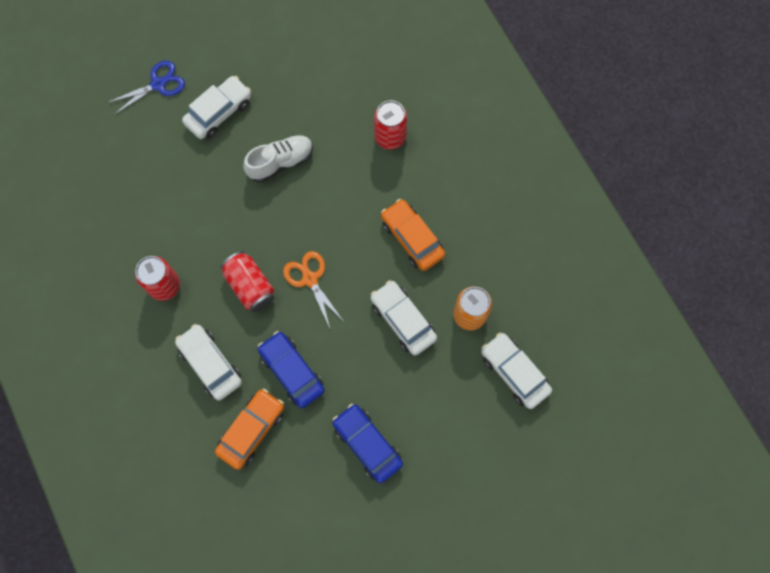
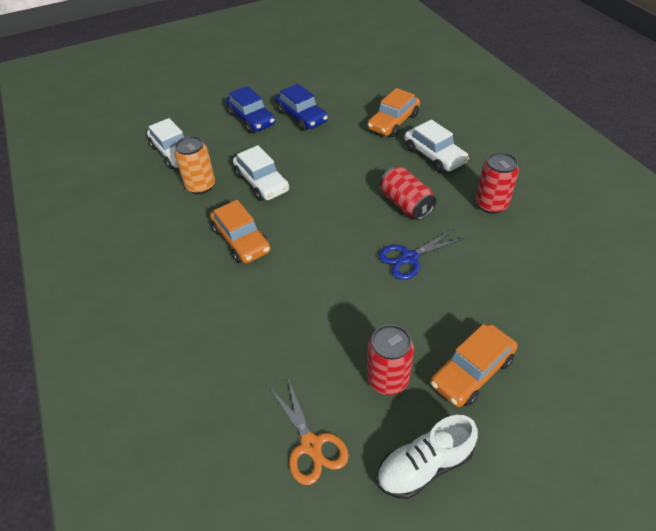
camera: 175 degrees left, 25 degrees down
(158, 84) = (569, 412): blue scissors -> blue scissors (409, 258)
(219, 112) = (471, 371): white car -> orange car
(280, 162) = (383, 311): white shoe -> white shoe (424, 465)
(292, 371) = (362, 152): blue car -> blue car (251, 119)
(310, 279) = (347, 209): orange scissors -> orange scissors (311, 445)
(390, 137) = (248, 337): red can -> red can (388, 379)

